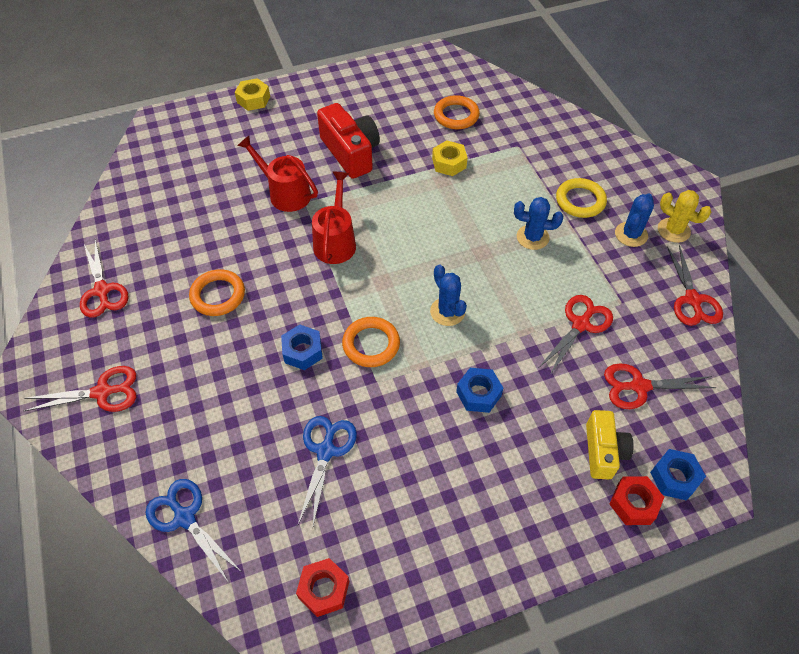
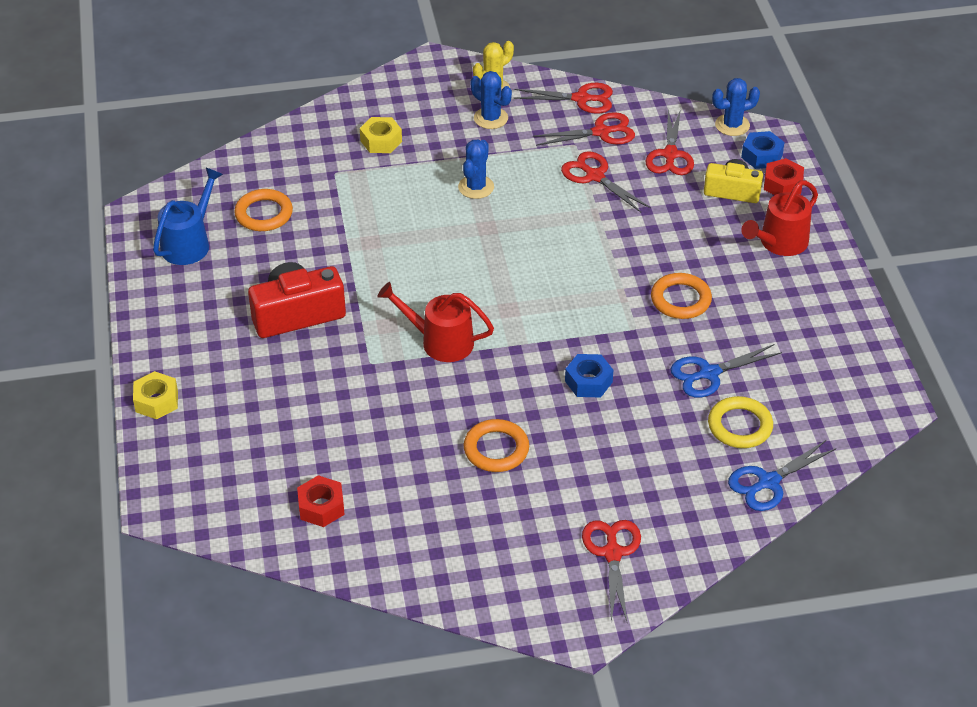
camera: 80 degrees left, 10 degrees down
(102, 291) = (464, 559): red scissors -> red scissors (601, 132)
(285, 193) = (348, 380): red watering can -> red watering can (779, 243)
(324, 589) = (844, 386): red nut -> red nut (321, 507)
(326, 451) = (709, 373): blue scissors -> blue scissors turned 45 degrees counterclockwise
(371, 344) = (589, 327): orange ring -> orange ring (680, 299)
(413, 84) = (189, 243): none -> blue watering can
(447, 311) = (560, 265): blue cactus -> blue cactus (732, 125)
(449, 163) = (344, 232): yellow nut -> yellow nut (381, 141)
(478, 394) = (661, 259): blue nut -> none
(580, 201) = (434, 143): yellow ring -> yellow ring (740, 426)

